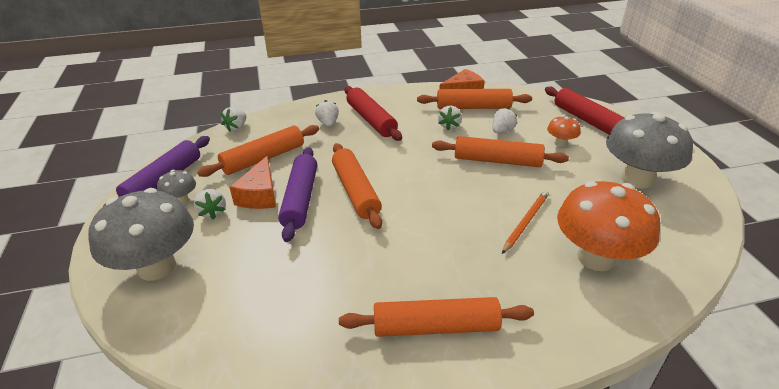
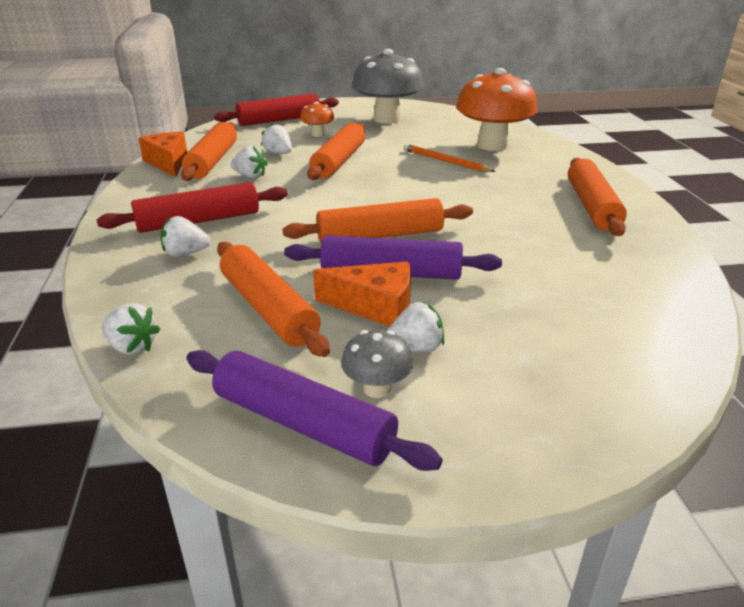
camera: 85 degrees left, 5 degrees down
(156, 267) = (553, 389): grey mushroom -> none

